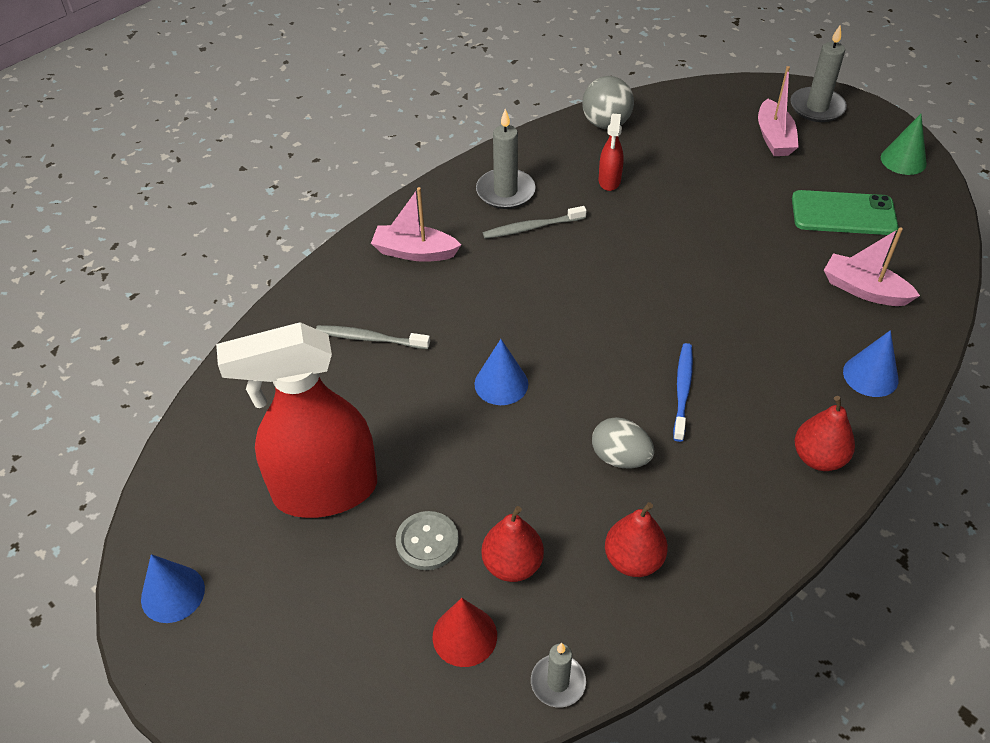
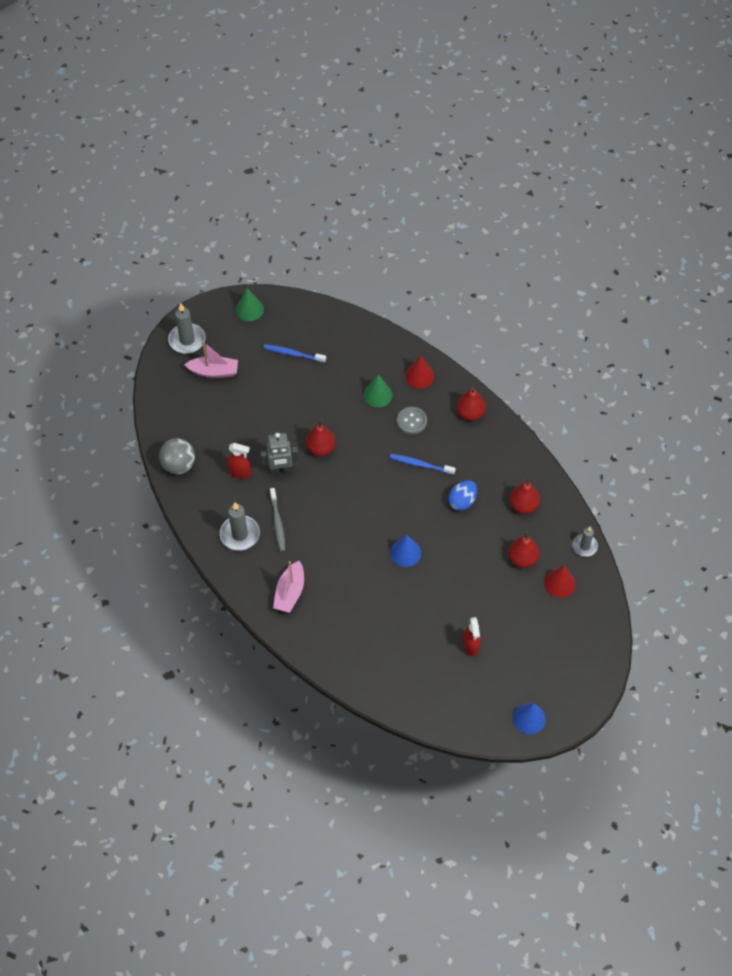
camera: 85 degrees left, 10 degrees up
(324, 491) = (471, 645): red spray bottle -> red spray bottle, size x0.42
(369, 338) = (362, 621): grey toothbrush -> none
(427, 542) = (506, 596): grey button -> grey button (411, 421)
(620, 457) = (462, 501): grey egg -> blue egg
(624, 222) = (280, 470): none -> grey robot
(677, 261) = (320, 448): none -> red pear
(807, 322) = (378, 395): none -> green cone
(843, 213) = (293, 354): green phone -> blue toothbrush
(864, 290) = (357, 361): pink boat -> none
(870, 375) = (419, 376): blue cone -> red cone

